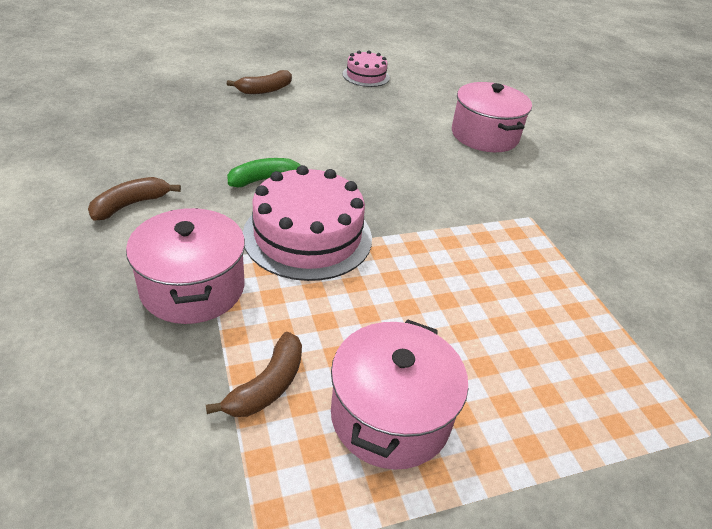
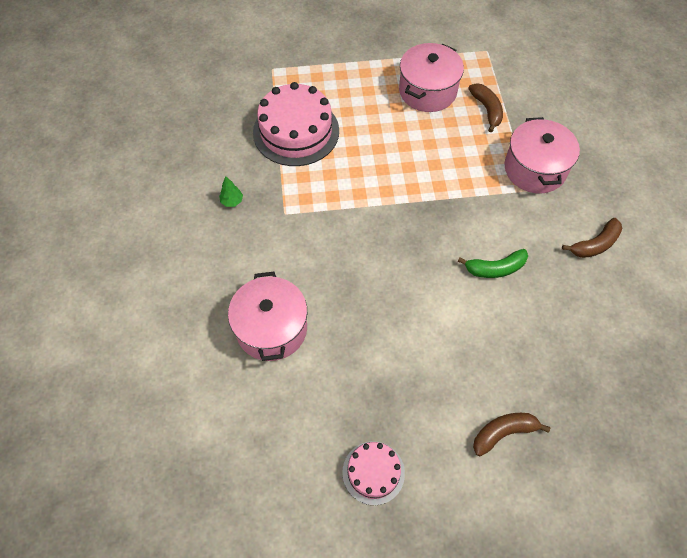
camera: 165 degrees left, 20 degrees up
(268, 385) = (487, 109): brown banana -> brown banana turned 120 degrees clockwise
(307, 236) = (462, 205): pink cake -> pink cake (296, 131)
(601, 225) = (232, 201): none -> green tree

